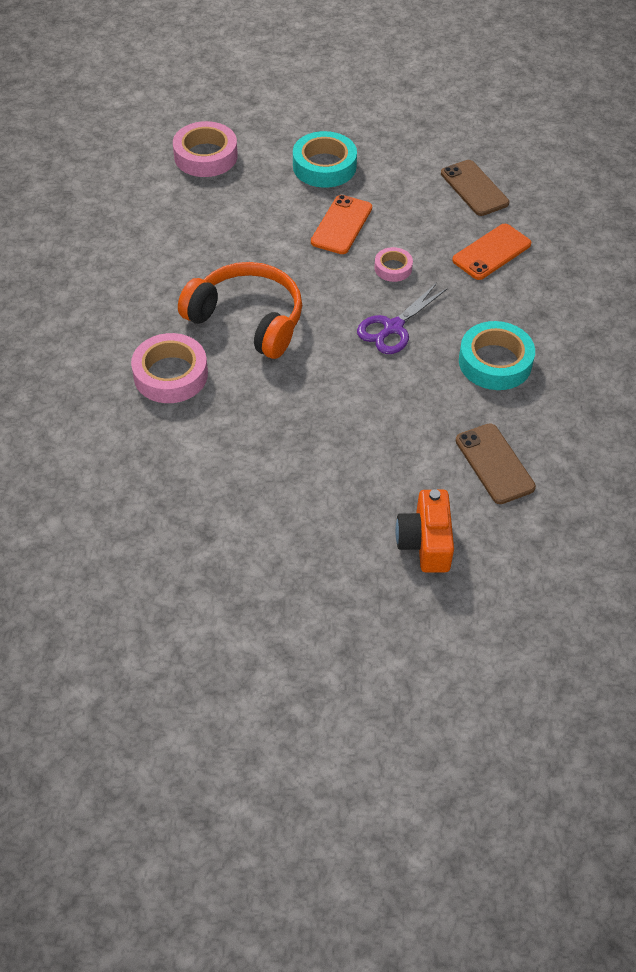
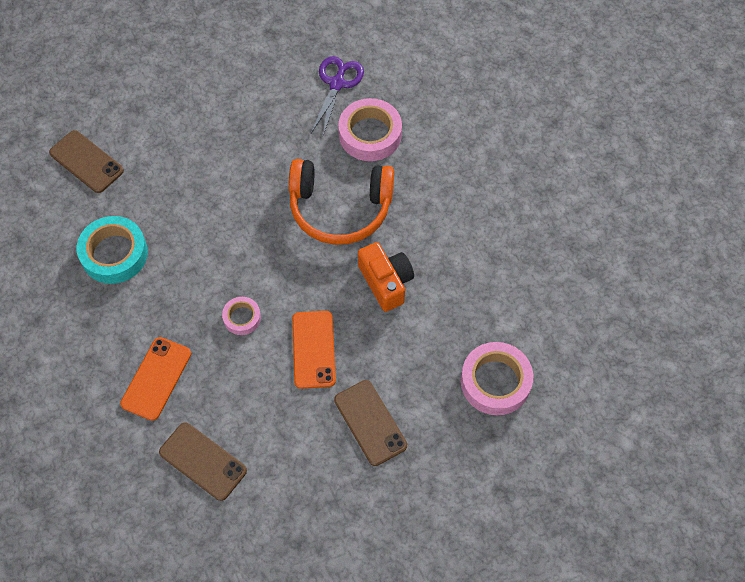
camera: 155 degrees right, 10 degrees up
(324, 166) = (370, 423): turquoise tape -> brown phone
(393, 327) = (214, 252): purple scissors -> purple scissors (337, 84)
(425, 542) = (117, 84): orange camera -> orange camera (386, 282)

